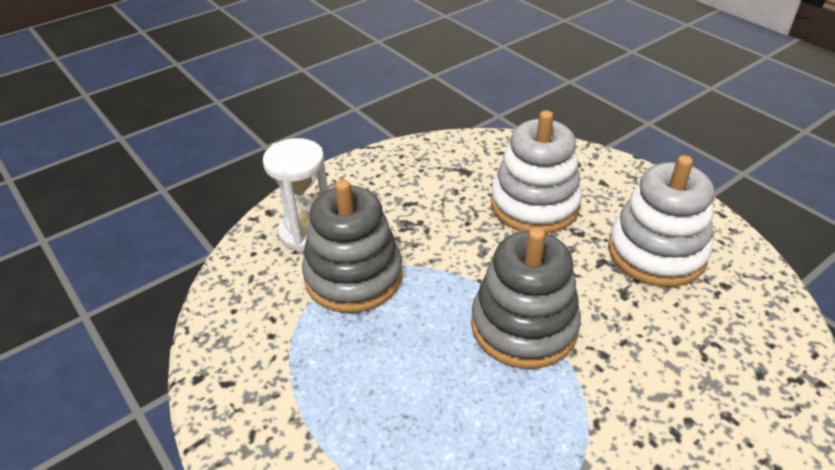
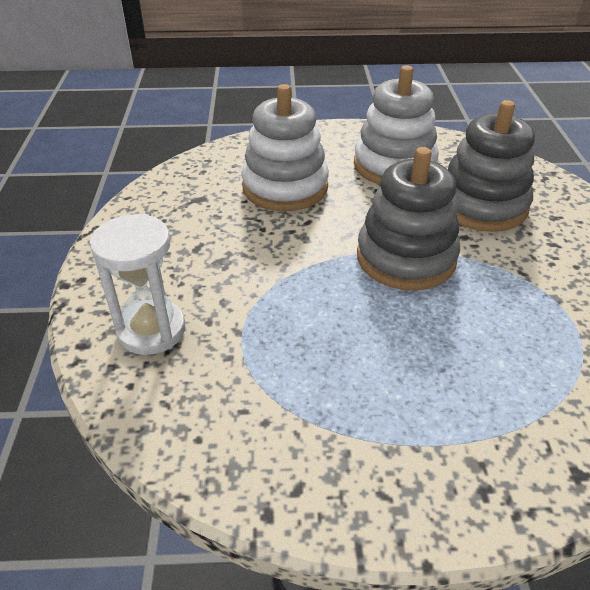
camera: 55 degrees left, 0 degrees up
(353, 276) = (250, 325): grey stacking toy -> grey stacking toy (481, 205)

